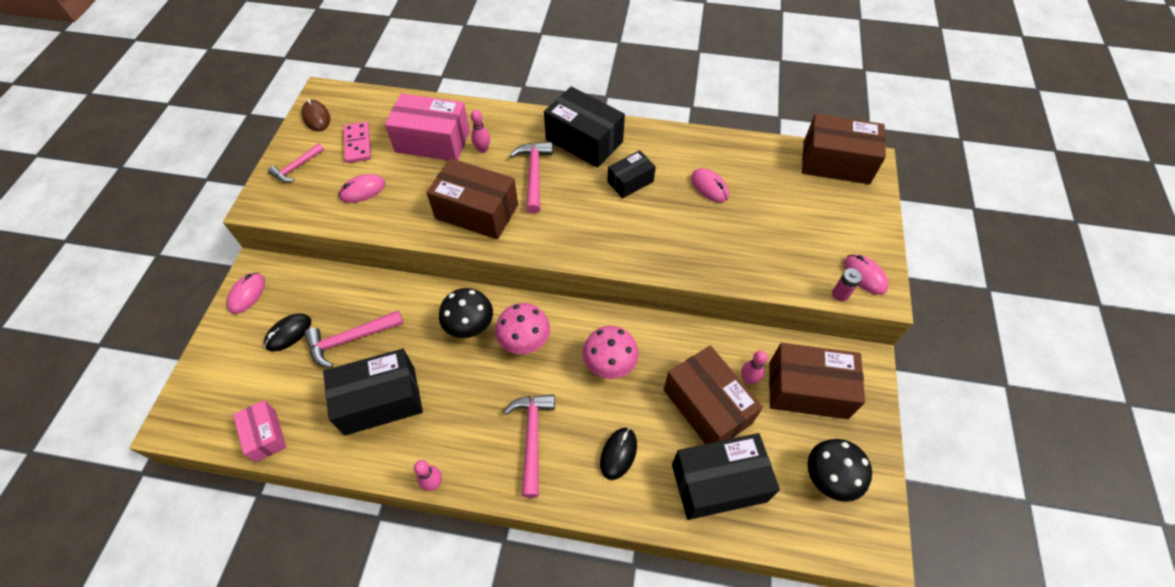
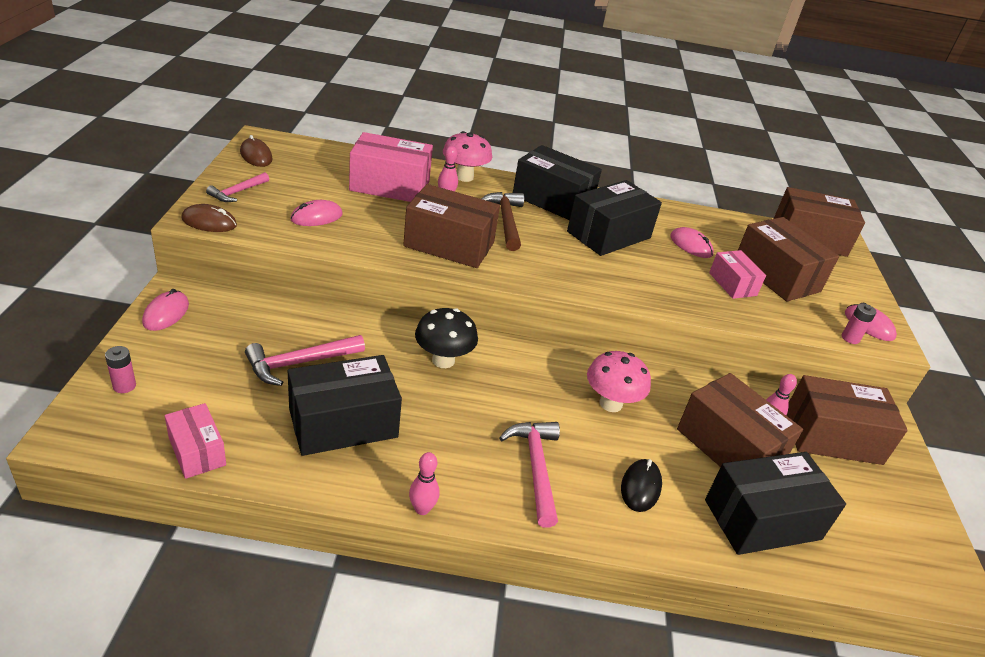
camera: 10 degrees left, 20 degrees down
(213, 373) = (124, 386): none -> pink battery
(270, 208) = (209, 222): none -> brown mouse
(288, 333) = (221, 353): black mouse -> none
(358, 144) = (306, 180): pink domino -> none
(525, 342) = (509, 377): pink mushroom -> pink mushroom (464, 177)
(534, 175) = (506, 221): pink hammer -> brown hammer
(630, 181) = (609, 235): black box -> black box, size x1.75
(739, 234) = (732, 284): none -> pink box
(787, 218) = (776, 275): none -> brown box
(828, 478) = (881, 519): black mushroom -> none

